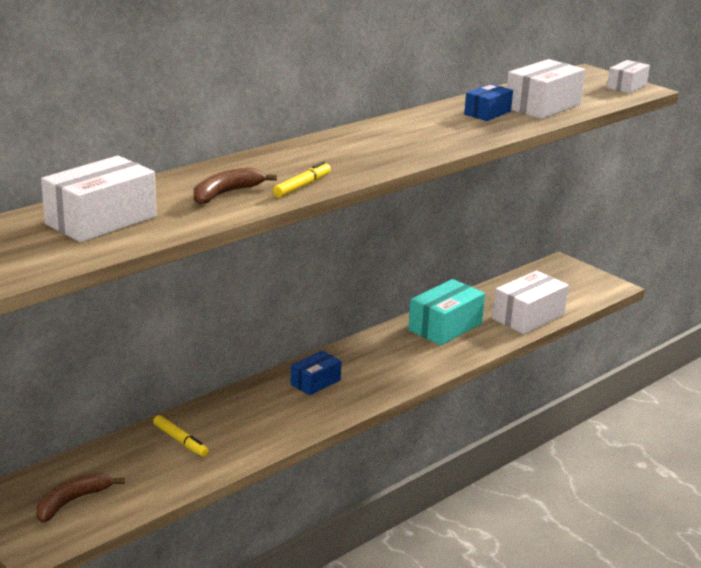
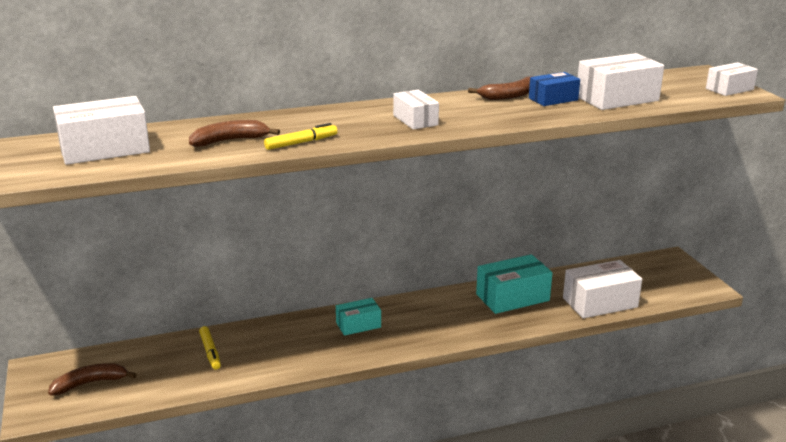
camera: 25 degrees right, 0 degrees up
(315, 382) = (358, 325): blue box -> turquoise box
(385, 149) = (415, 120): none -> white box
(444, 114) = (510, 96): none -> brown banana

